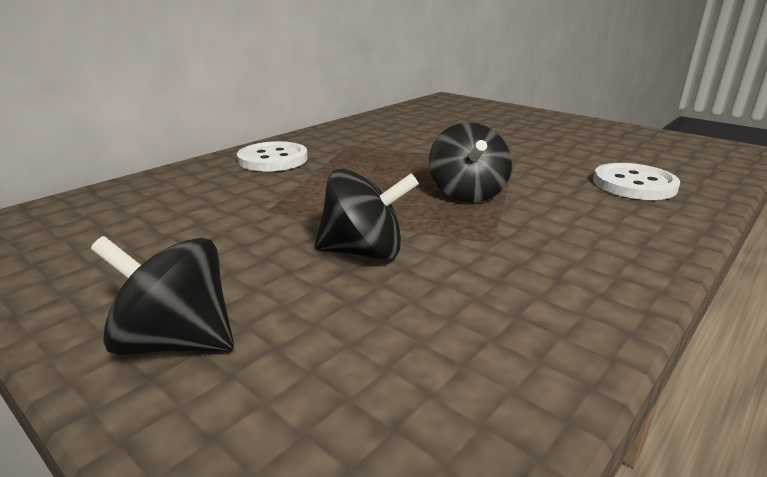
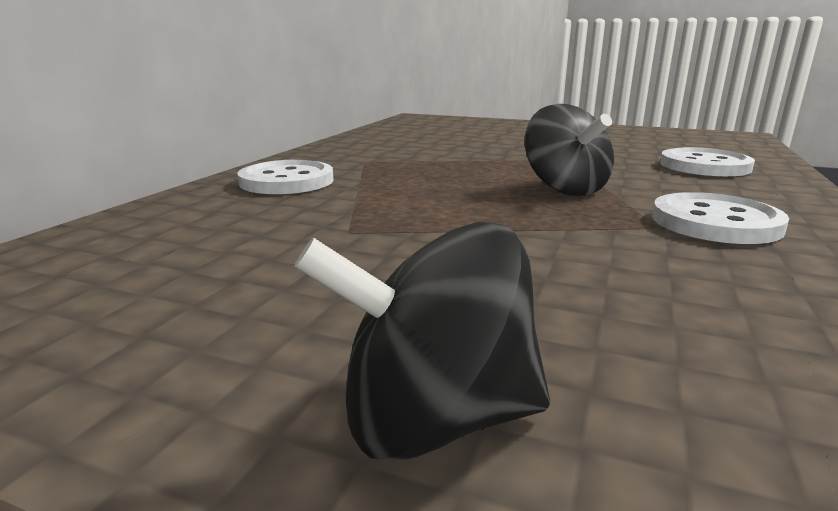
camera: 20 degrees left, 5 degrees down
(364, 252) = (539, 257): black spinning top -> none
(545, 245) = (715, 222): none -> white button

